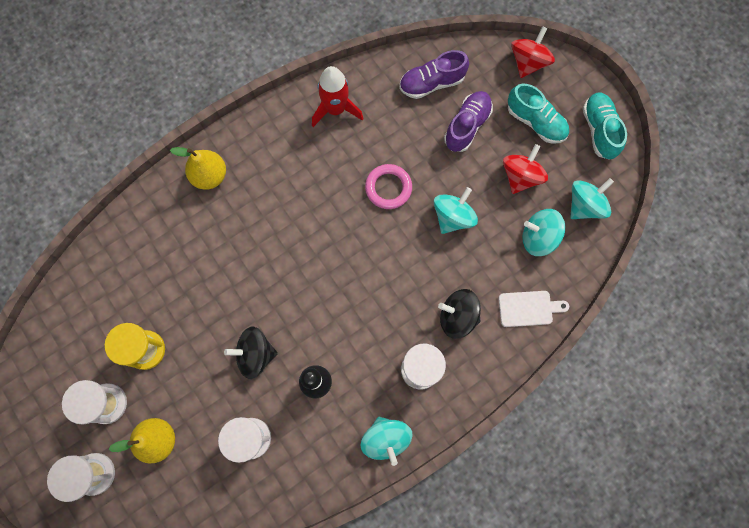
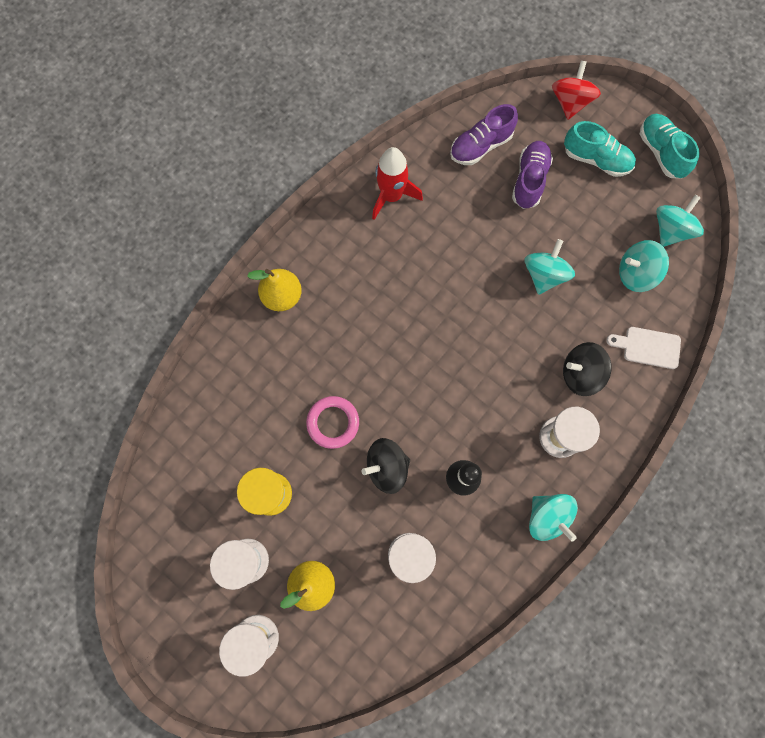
camera: 15 degrees left, 0 degrees up
(388, 188) = (470, 262): pink ring -> pink ring (333, 423)
(521, 176) = (598, 217): red spinning top -> none
(528, 308) = (648, 347): white cutting board -> white cutting board turned 150 degrees counterclockwise

